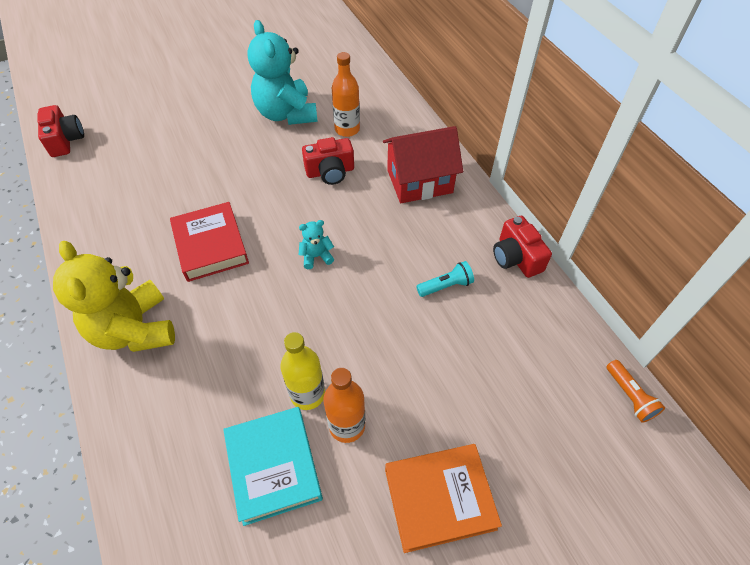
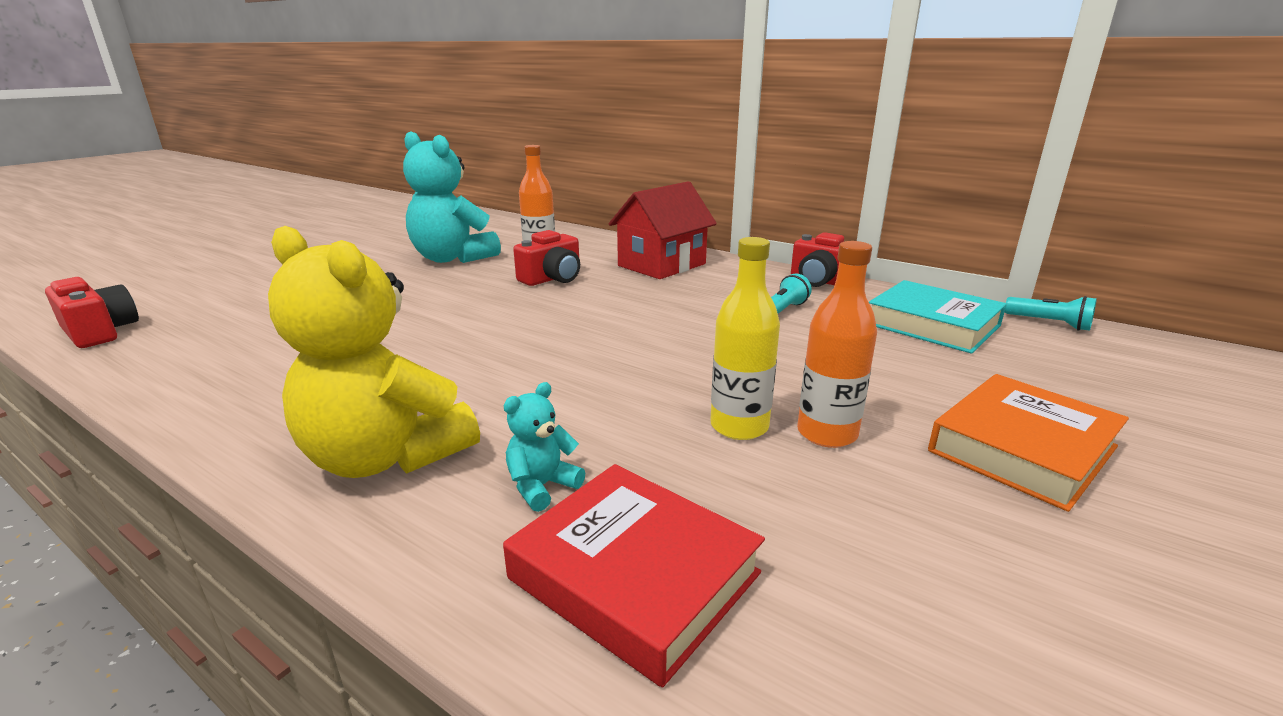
camera: 30 degrees left, 30 degrees down
(211, 245) = (446, 355): red book -> red book (634, 576)
(274, 466) = (785, 507): turquoise book -> turquoise book (932, 325)
(316, 256) = (607, 329): turquoise teddy bear -> turquoise teddy bear (542, 486)
(629, 396) = (1049, 323): orange flashlight -> turquoise flashlight

